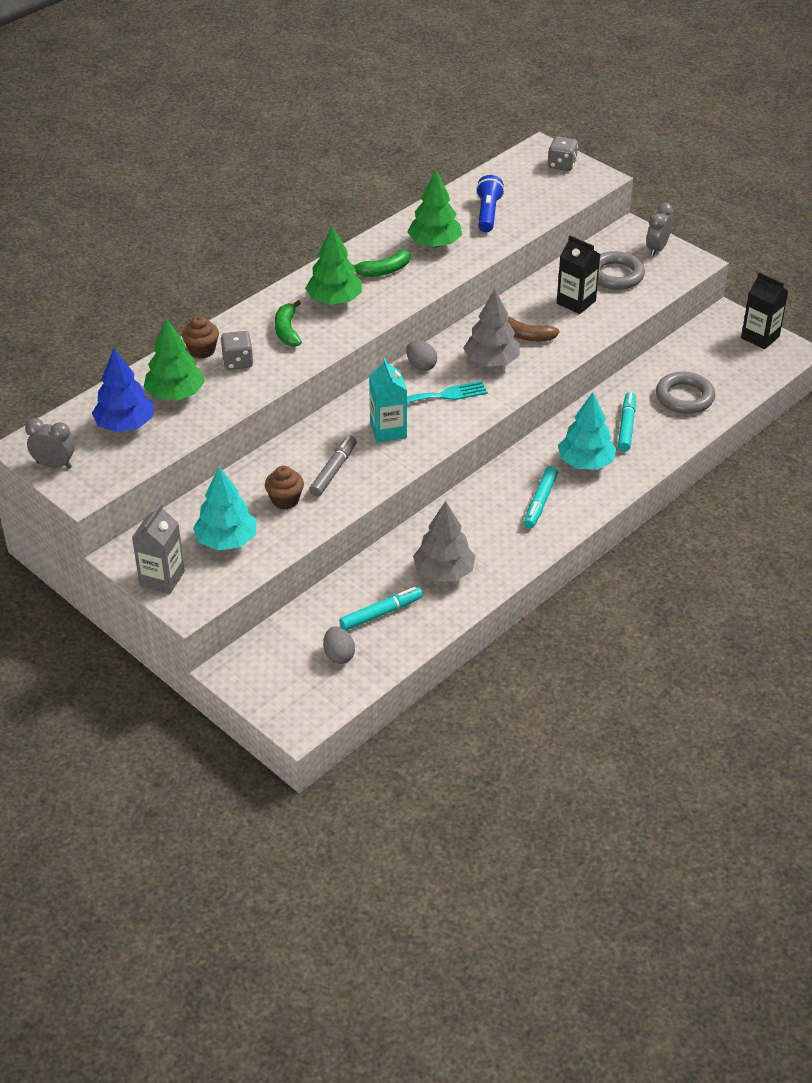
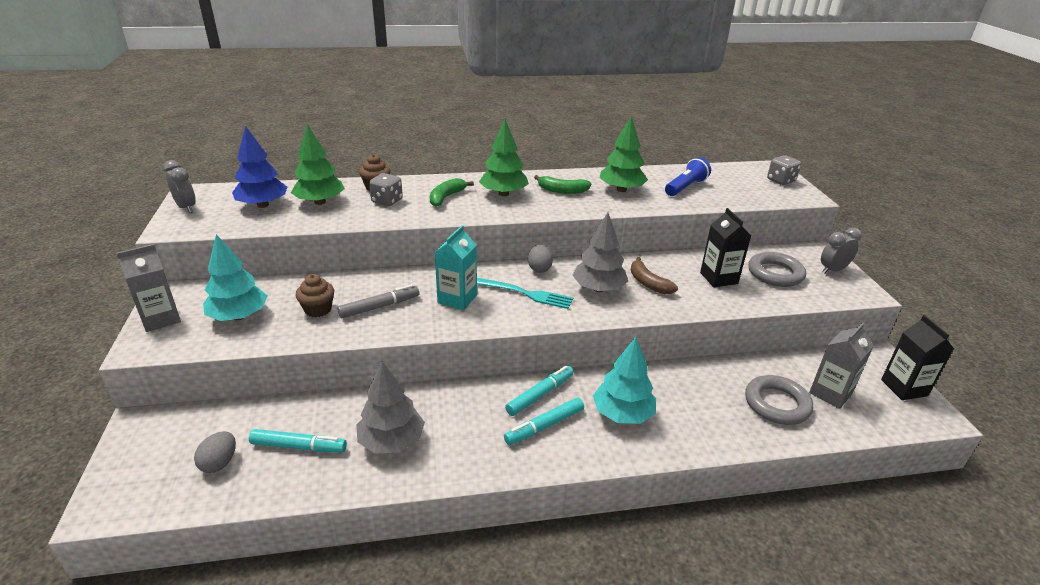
camera: 35 degrees right, 10 degrees down
(626, 426) = (693, 401): turquoise marker -> turquoise marker (540, 395)
(714, 368) = (830, 393): none -> grey carton

